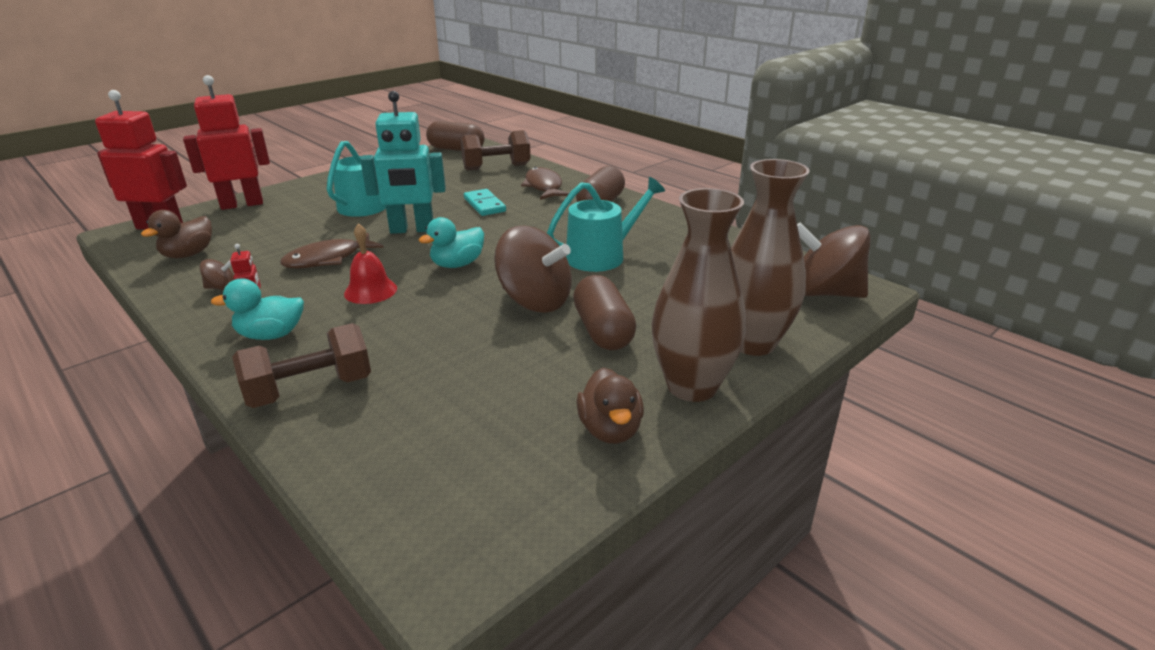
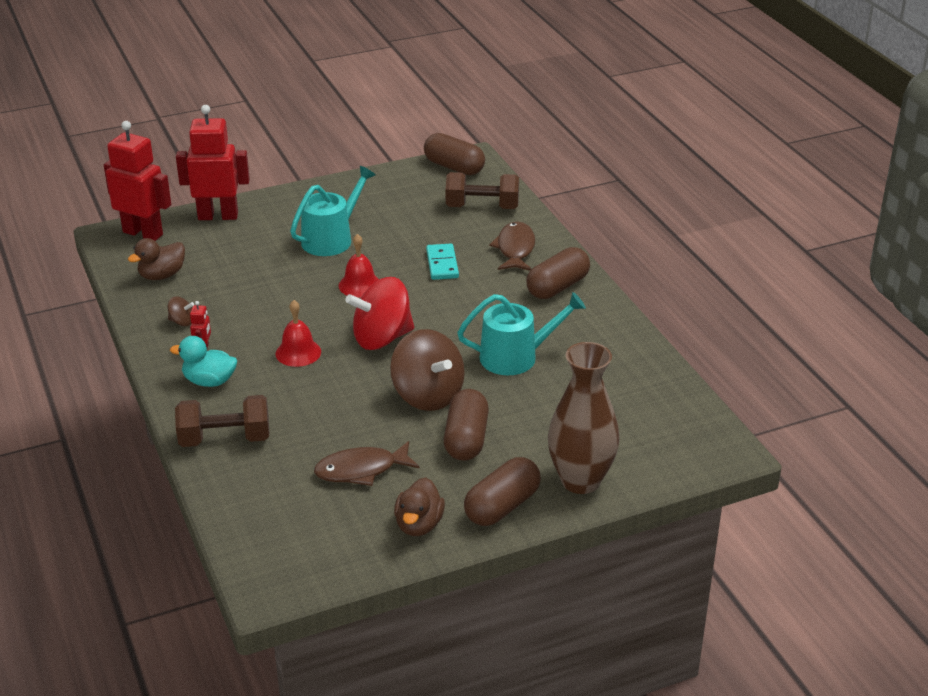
camera: 20 degrees right, 5 degrees up
(328, 259) = (274, 307): brown fish -> brown fish (361, 470)
(412, 230) = (360, 285): turquoise robot -> red bell
(457, 264) = (382, 338): turquoise duck -> red spinning top
(692, 386) = (502, 506): brown vase -> brown capsule
(824, 293) = (688, 446): brown spinning top -> none

